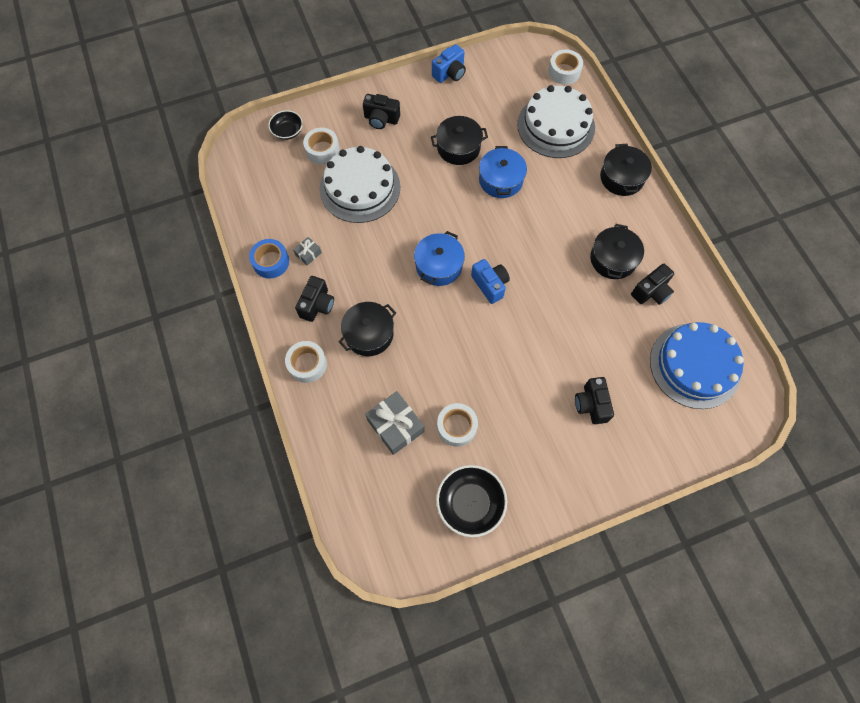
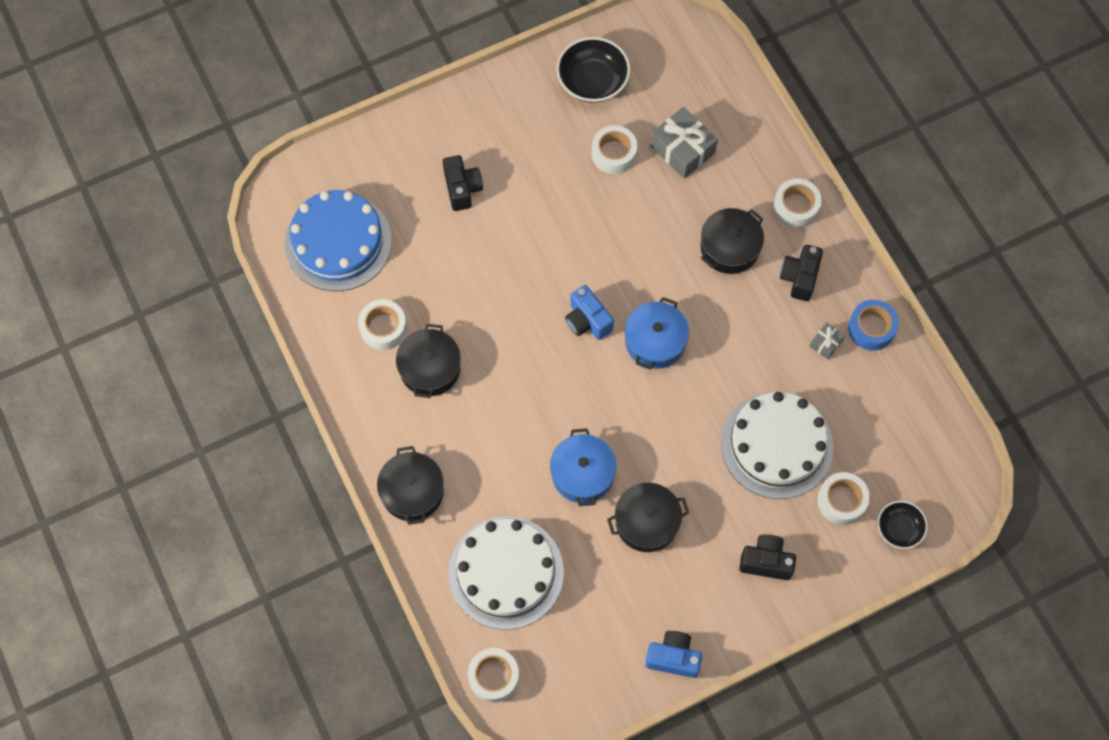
camera: 175 degrees right, 0 degrees up
(450, 73) = (673, 658): blue camera -> blue camera turned 60 degrees clockwise
(651, 292) = (383, 328): black camera -> white tape

